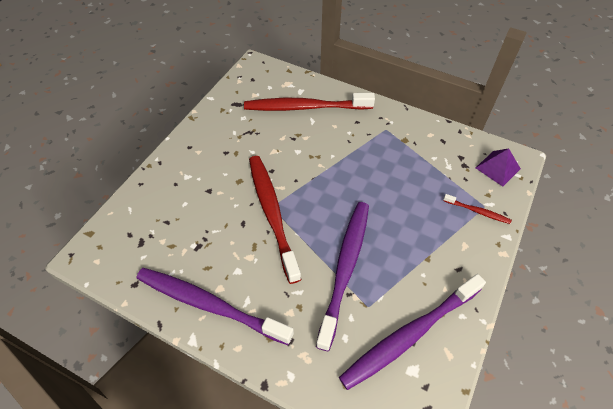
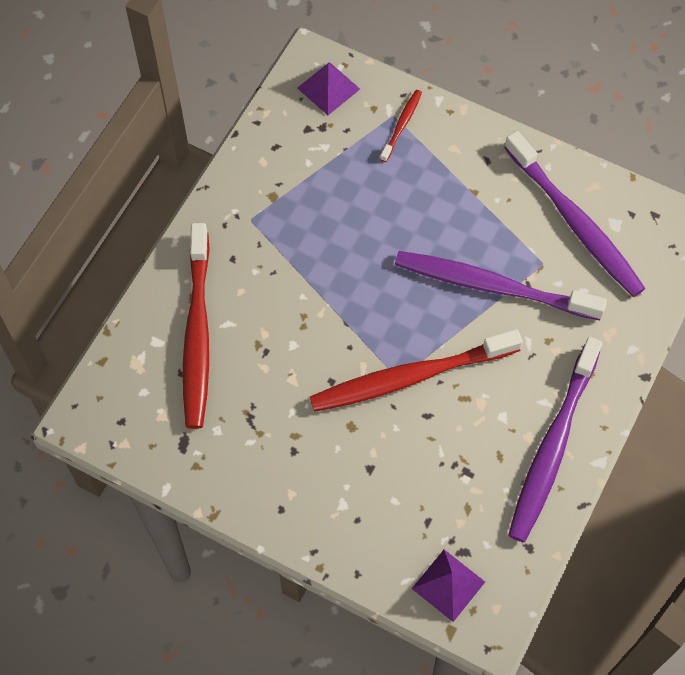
camera: 90 degrees left, 10 degrees up
(120, 232) = (448, 585): none -> purple pyramid

